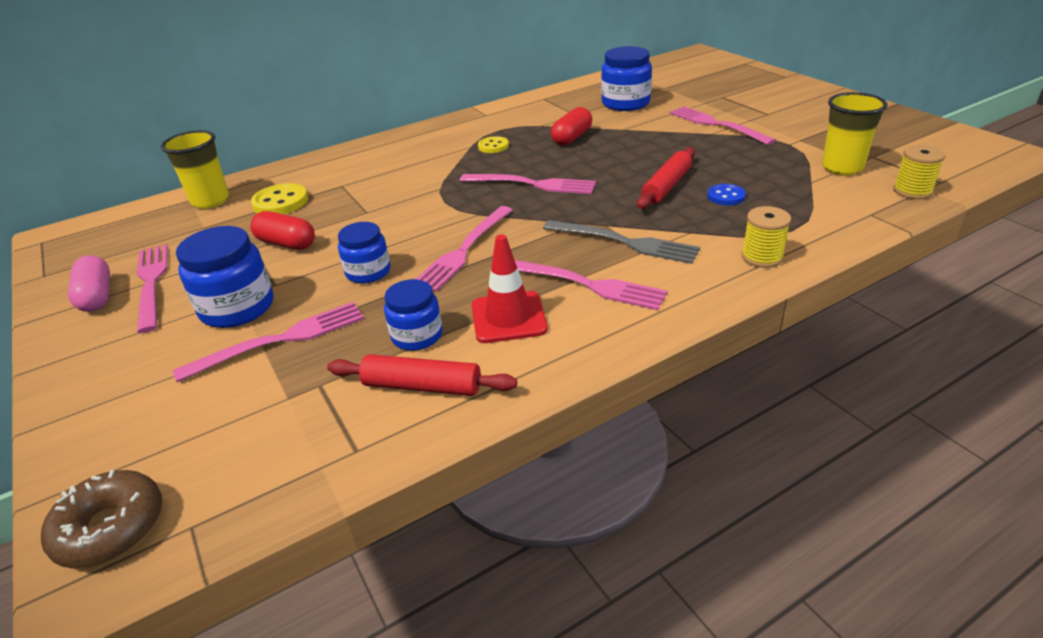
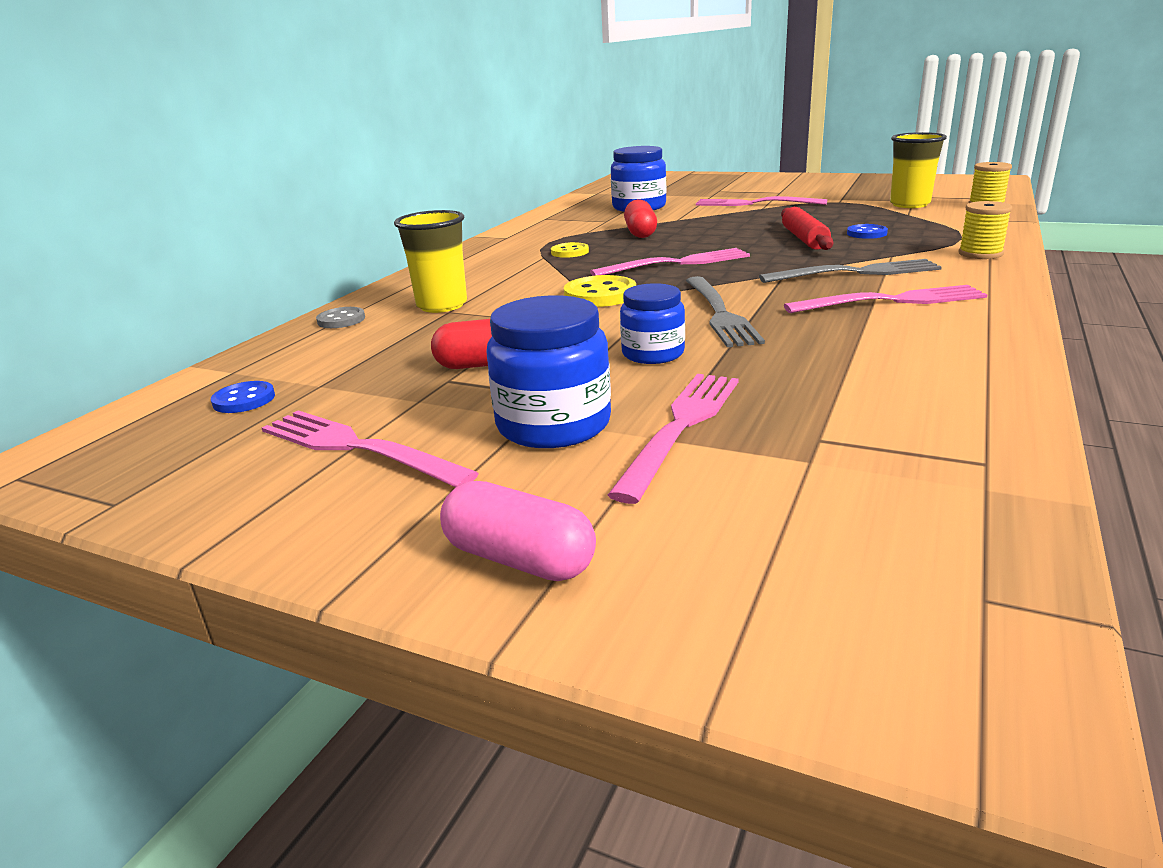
camera: 35 degrees left, 10 degrees down
(97, 296) = (285, 487): pink capsule -> pink capsule (519, 559)
(111, 528) = (895, 656): brown donut -> none
(165, 225) = (244, 400): none -> blue button
(210, 201) = (273, 364): yellow cup -> yellow cup (442, 305)
(280, 202) = (393, 340): yellow button -> yellow button (600, 295)
(286, 173) = (341, 320): none -> grey button
(417, 336) = (827, 374): blue jar -> none
(422, 386) = (925, 400): red rolling pin -> none
(464, 250) = (720, 314): pink fork -> grey fork
(508, 317) = (880, 337): red traffic cone -> none

